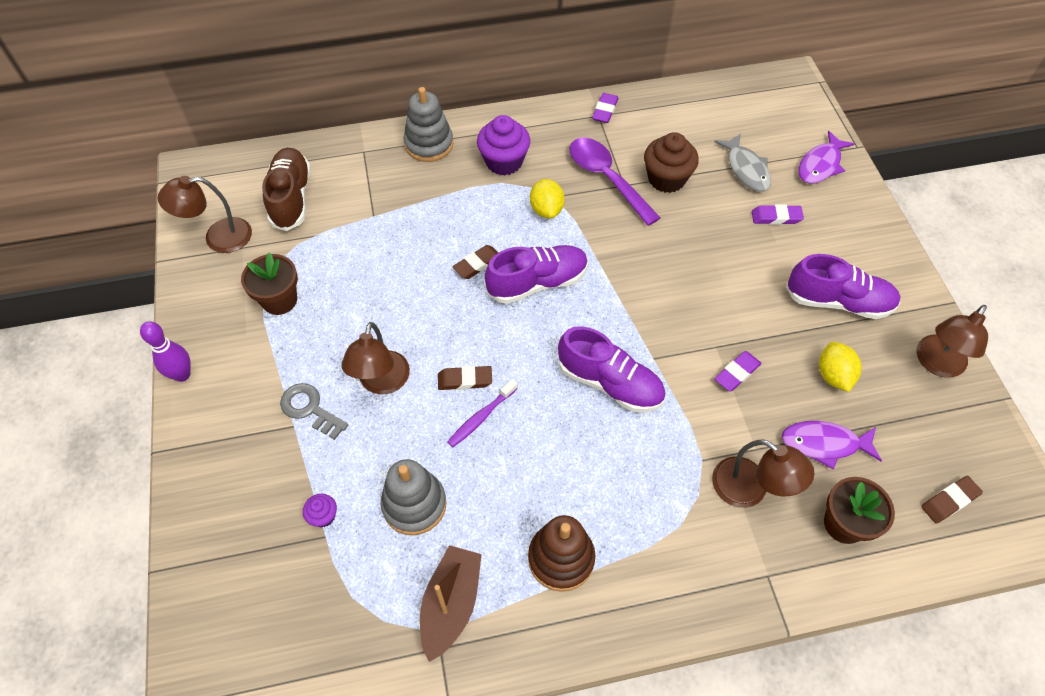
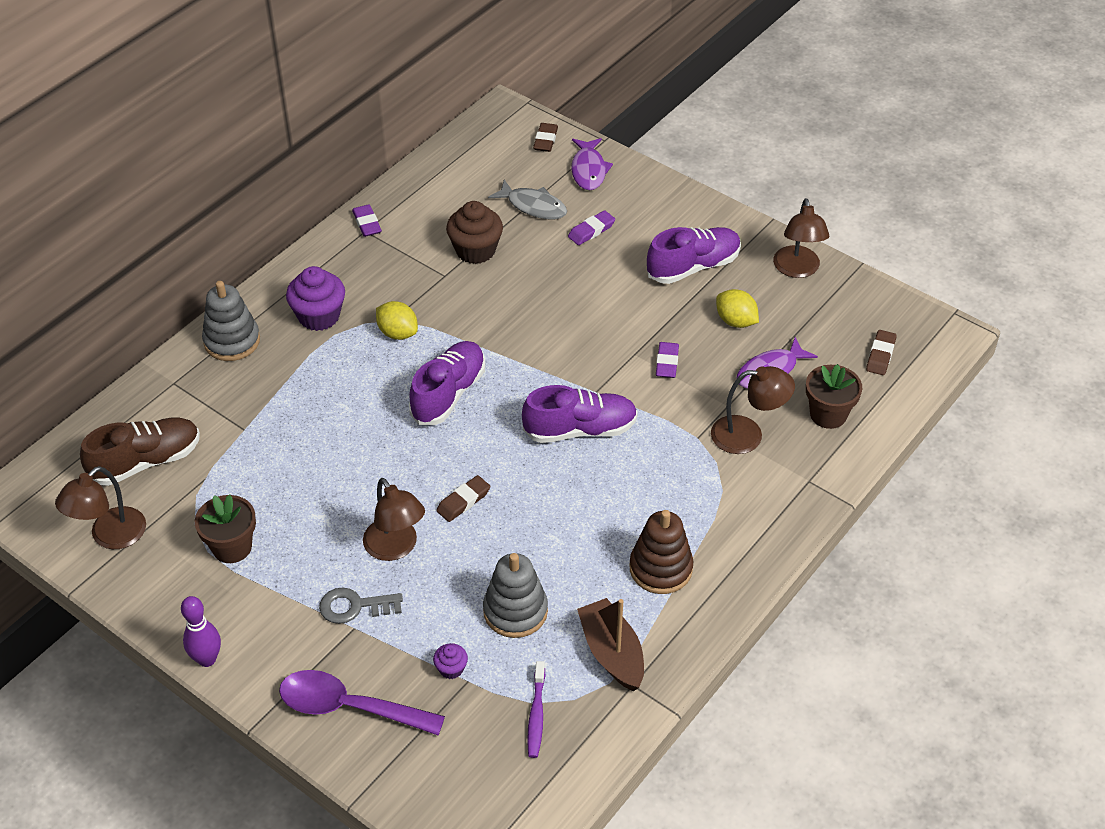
camera: 40 degrees left, 10 degrees down
(291, 198) = (146, 462): brown shoe -> brown shoe turned 105 degrees clockwise
(477, 264) = (382, 410): brown eraser -> brown eraser (545, 140)
(481, 417) = (504, 518): purple toothbrush -> purple toothbrush (536, 715)
(607, 179) = (425, 278): purple spoon -> purple spoon (349, 707)

